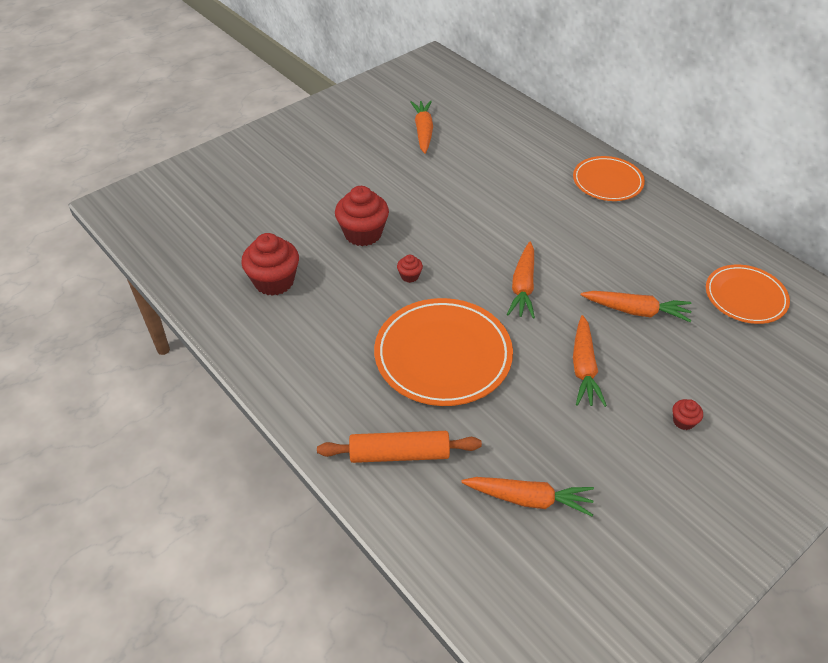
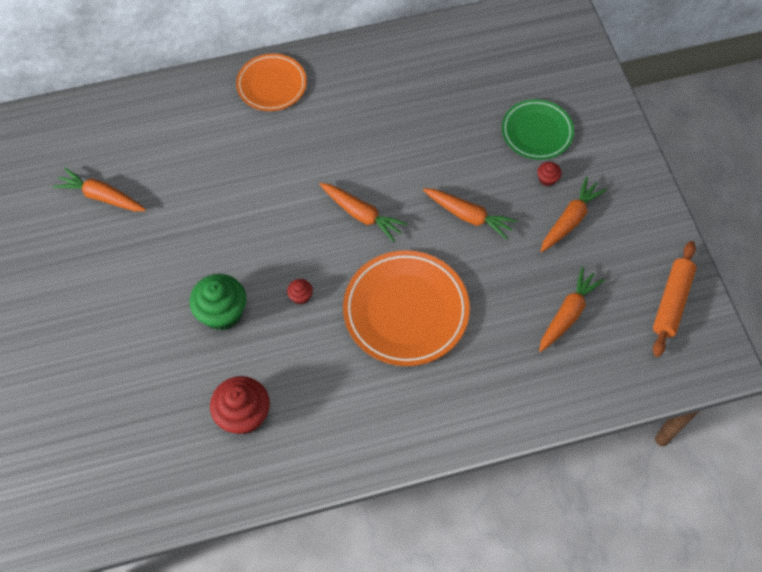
camera: 65 degrees left, 15 degrees up
(363, 233) = (222, 312): red cupcake -> green cupcake
(399, 454) = (489, 385): orange rolling pin -> orange rolling pin (671, 302)
(636, 311) = (430, 149): orange carrot -> orange carrot (570, 220)
(735, 391) = (537, 132): none -> green plate
(745, 297) = (455, 69): orange plate -> none

